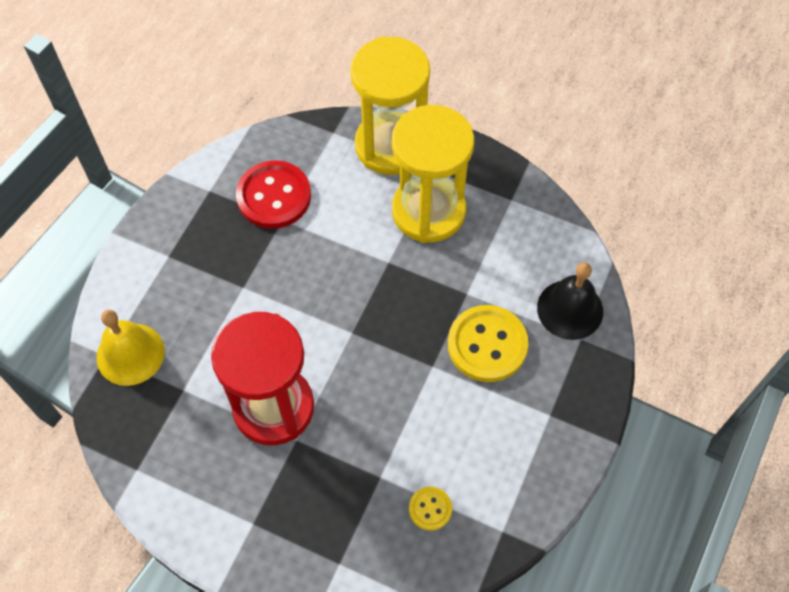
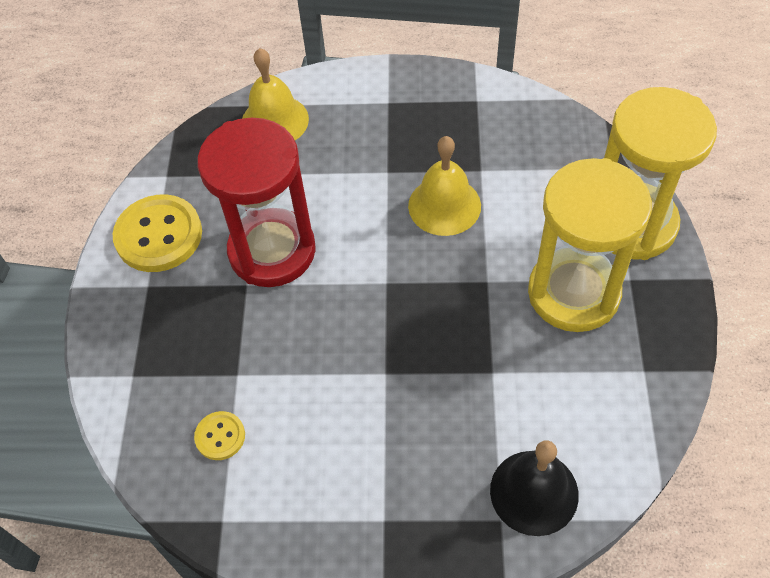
camera: 70 degrees right, 5 degrees down
(274, 196) = (503, 152): red button -> none
(302, 260) = (444, 205): none -> yellow bell
(487, 345) = (439, 418): yellow button -> yellow button (159, 235)

